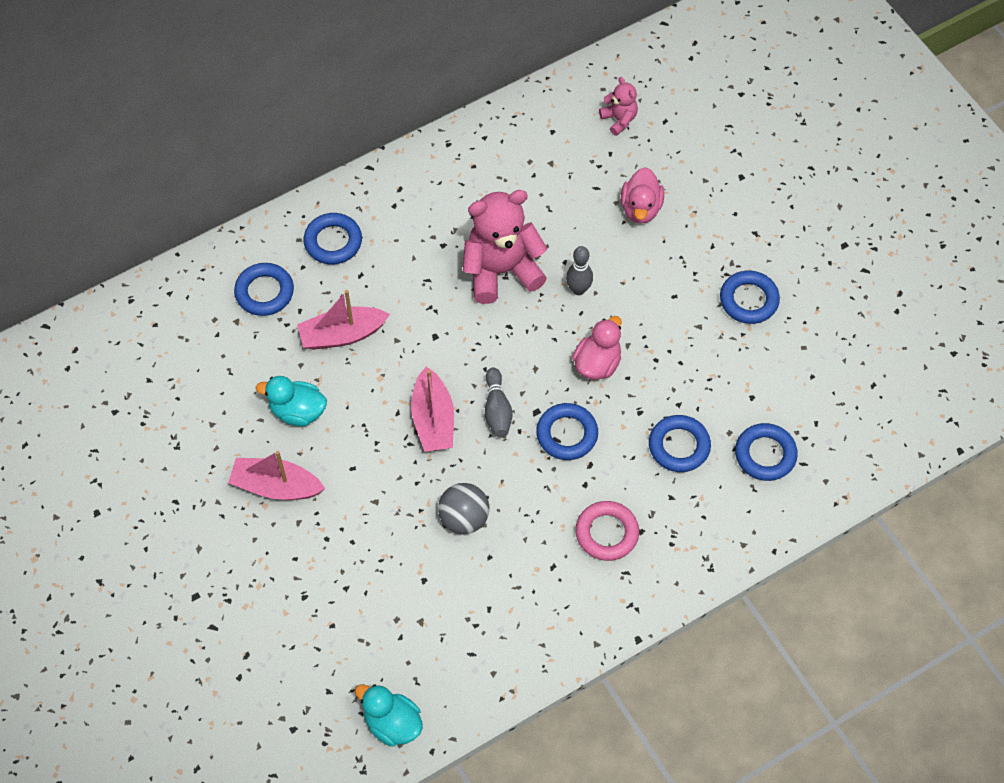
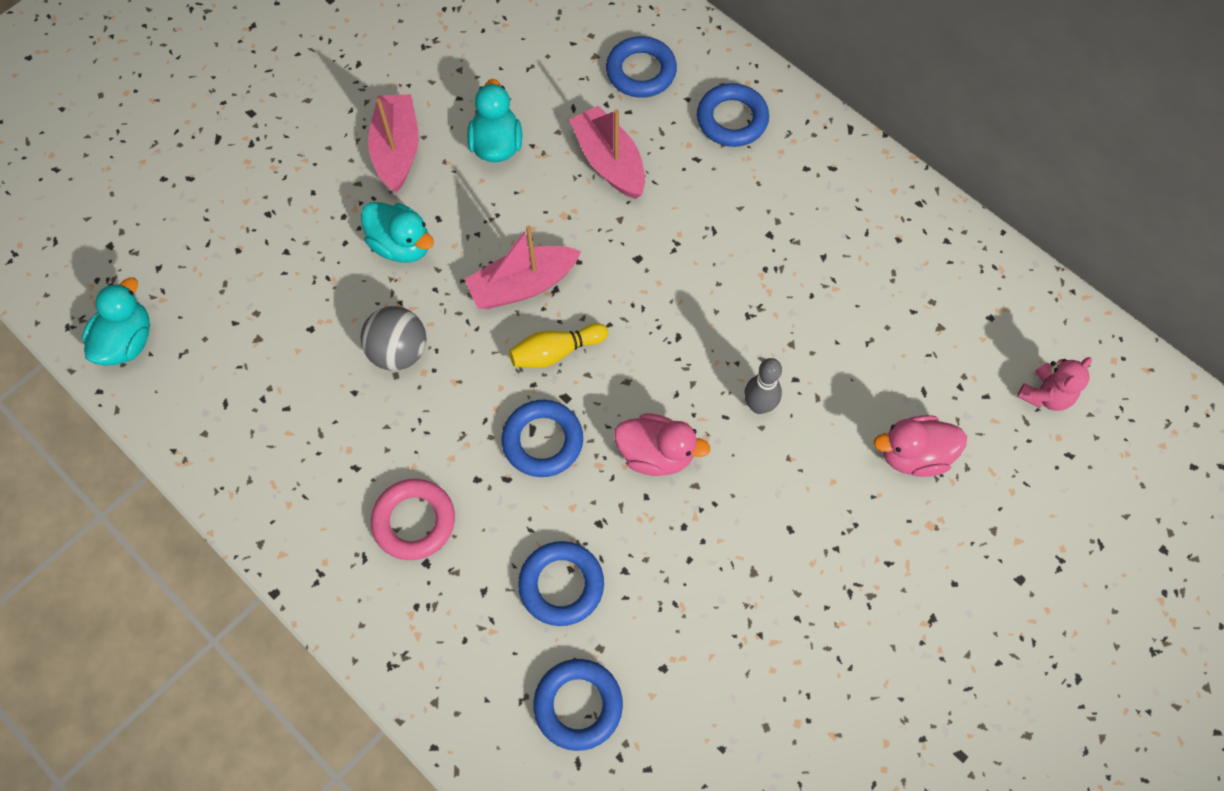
camera: 75 degrees right, 5 degrees up
(369, 499) = (401, 245): none -> turquoise duck
(497, 409) = (556, 352): grey bowling pin -> yellow bowling pin
(501, 271) = (755, 308): pink teddy bear -> none
(748, 300) = (817, 632): blue ring -> none

